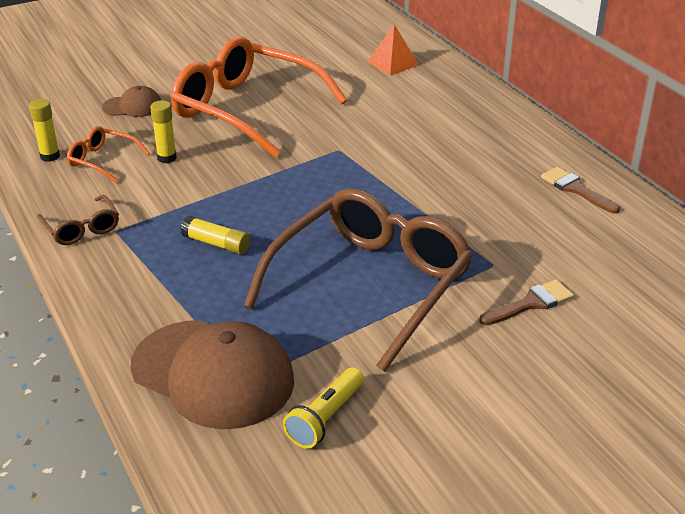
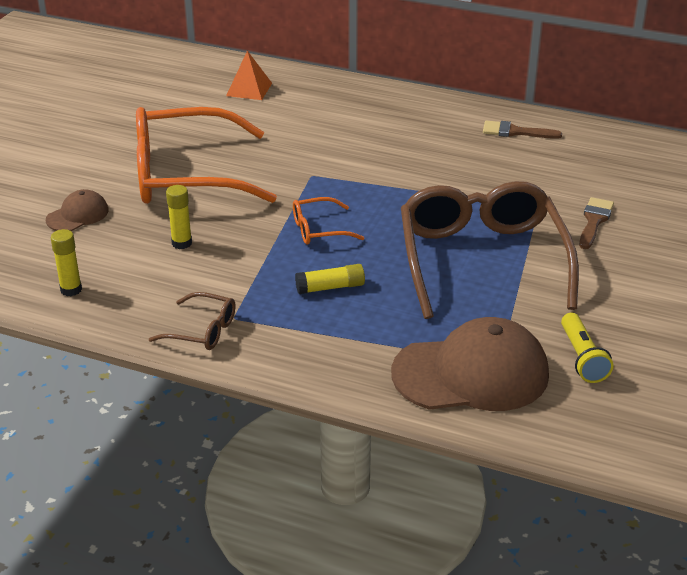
camera: 40 degrees left, 0 degrees up
(103, 160) = (128, 270): orange glasses -> orange glasses (319, 229)

